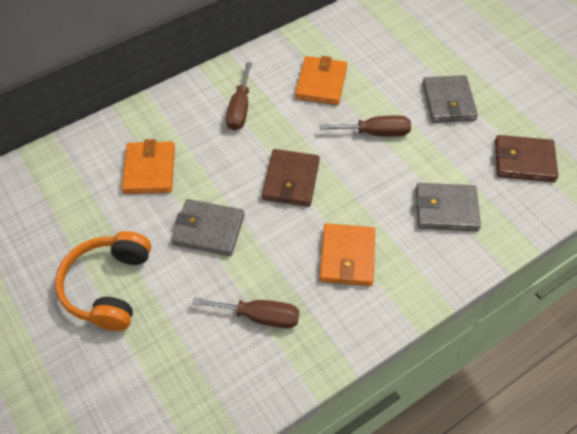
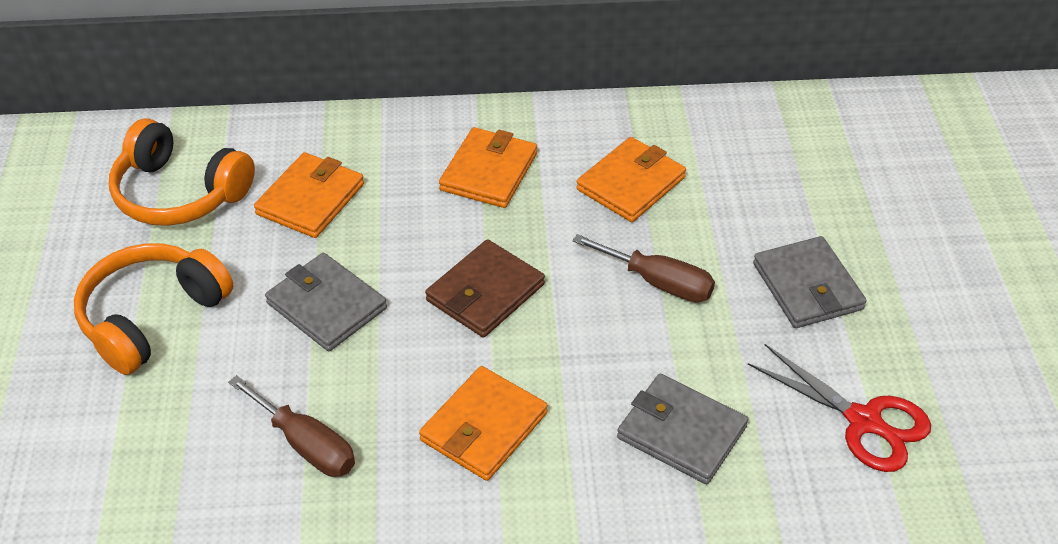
camera: 30 degrees right, 10 degrees down
(65, 202) = (179, 193): none -> orange headphones
(240, 109) = (488, 172): brown screwdriver -> orange wallet
(448, 101) = (807, 286): grey wallet -> grey wallet turned 45 degrees counterclockwise
(524, 161) = (864, 421): brown wallet -> red scissors

